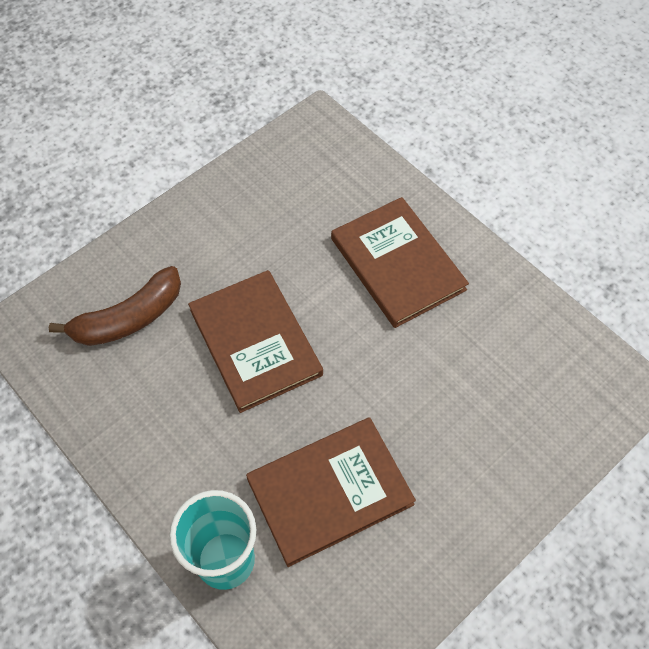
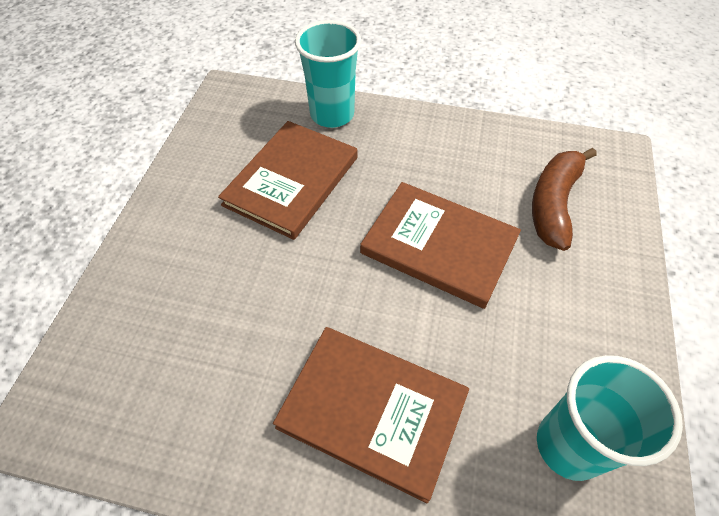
camera: 145 degrees right, 5 degrees down
(297, 182) = (569, 445): none -> turquoise cup

